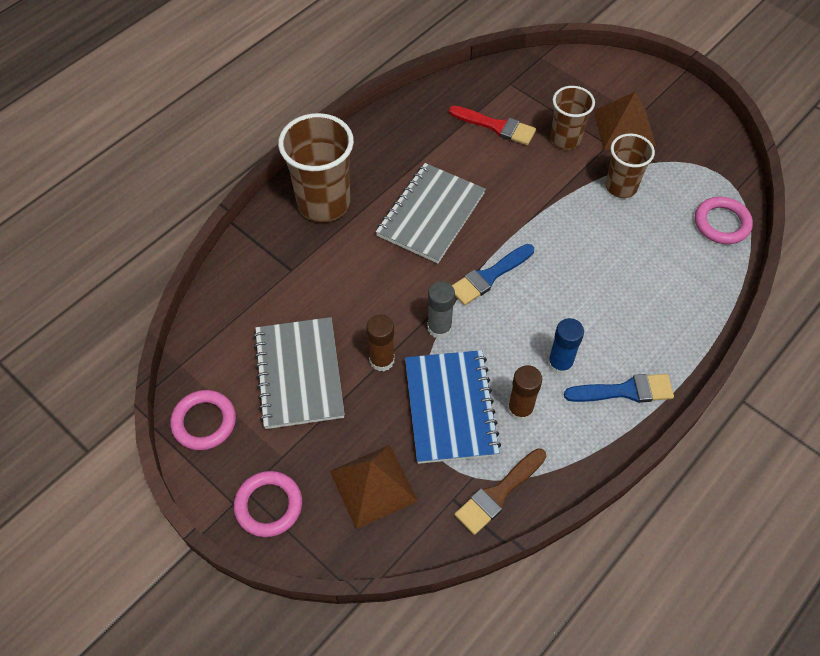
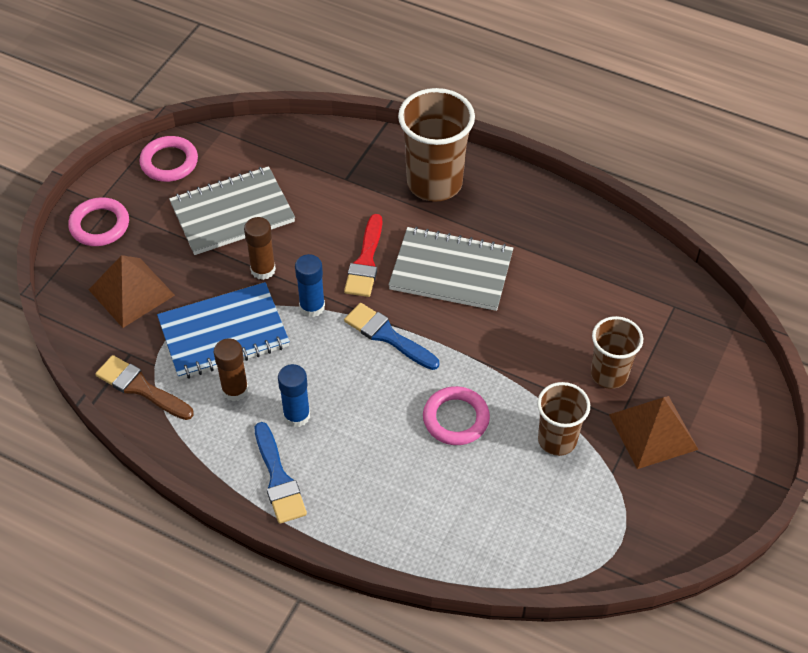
camera: 75 degrees right, 5 degrees down
(439, 328) = (312, 307): grey glue stick -> blue glue stick
(496, 126) = (600, 305): red brush -> red brush (365, 261)
(721, 223) = (540, 552): pink ring -> pink ring (456, 419)

